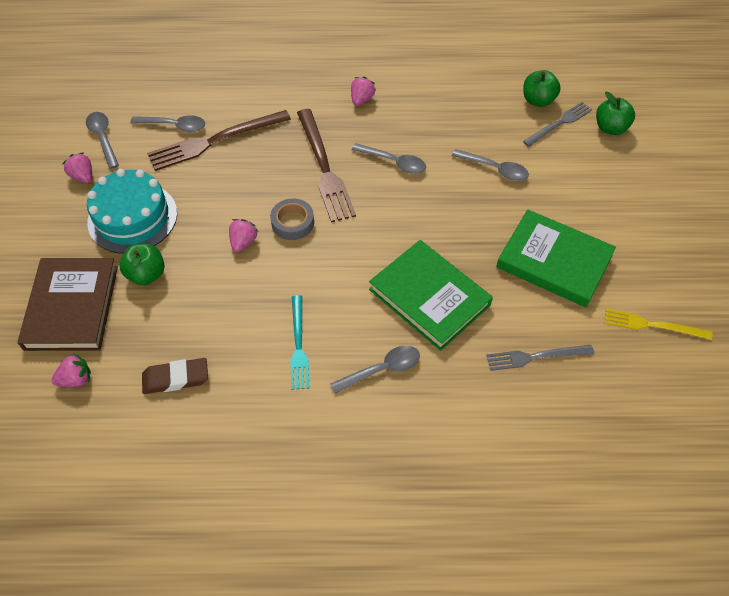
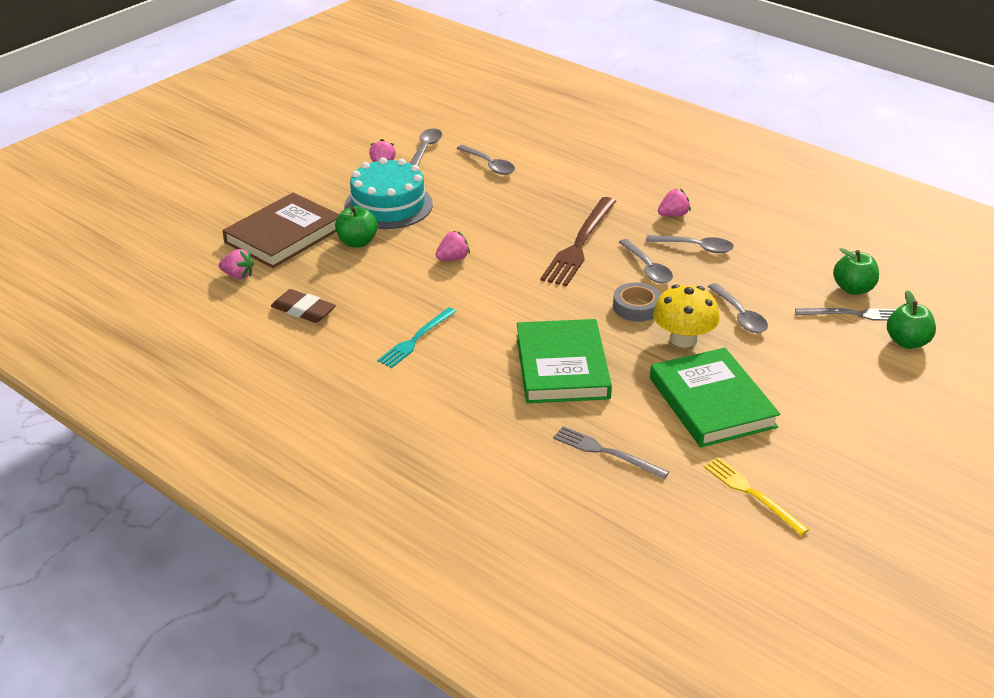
camera: 40 degrees right, 20 degrees down
(215, 141) = (510, 188): brown fork -> none
(292, 223) = (507, 265): grey tape -> grey tape (636, 307)
(382, 369) = (462, 388): grey spoon -> grey spoon (695, 247)
(481, 215) = (683, 339): none -> yellow mushroom

